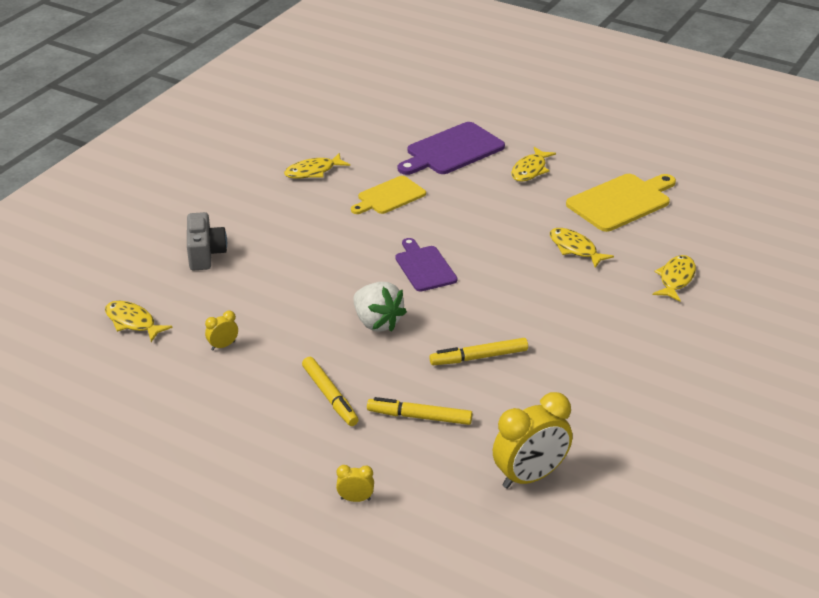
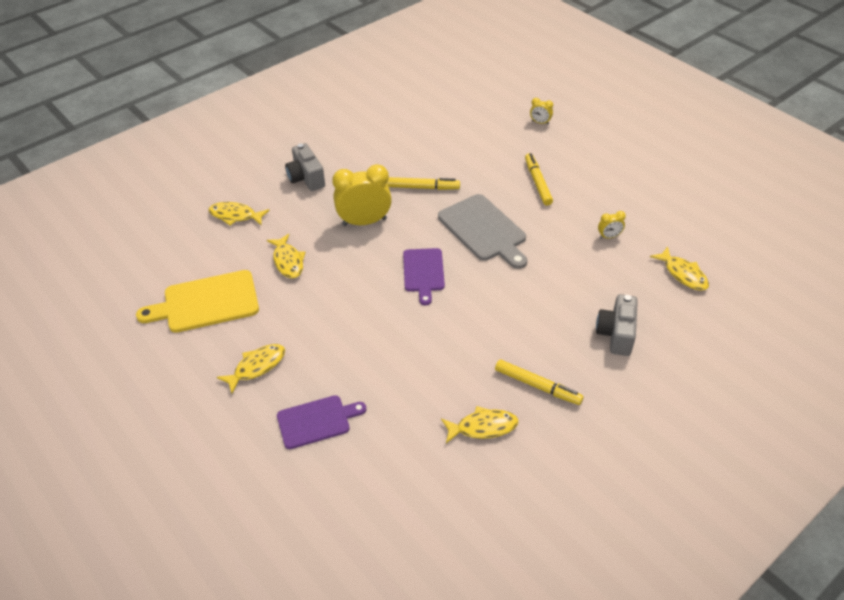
camera: 160 degrees left, 10 degrees up
(377, 322) = (484, 230): white strawberry -> grey cutting board
(389, 196) = (417, 366): yellow cutting board -> none
(419, 417) = (483, 158): yellow marker -> yellow marker (537, 386)
(452, 150) = (316, 421): purple cutting board -> purple cutting board, size x0.66
(530, 477) = (434, 114): yellow clock -> yellow clock (364, 222)
(635, 338) = (306, 178): none -> grey camera
(676, 279) = (235, 216): yellow fish -> yellow fish turned 60 degrees clockwise

